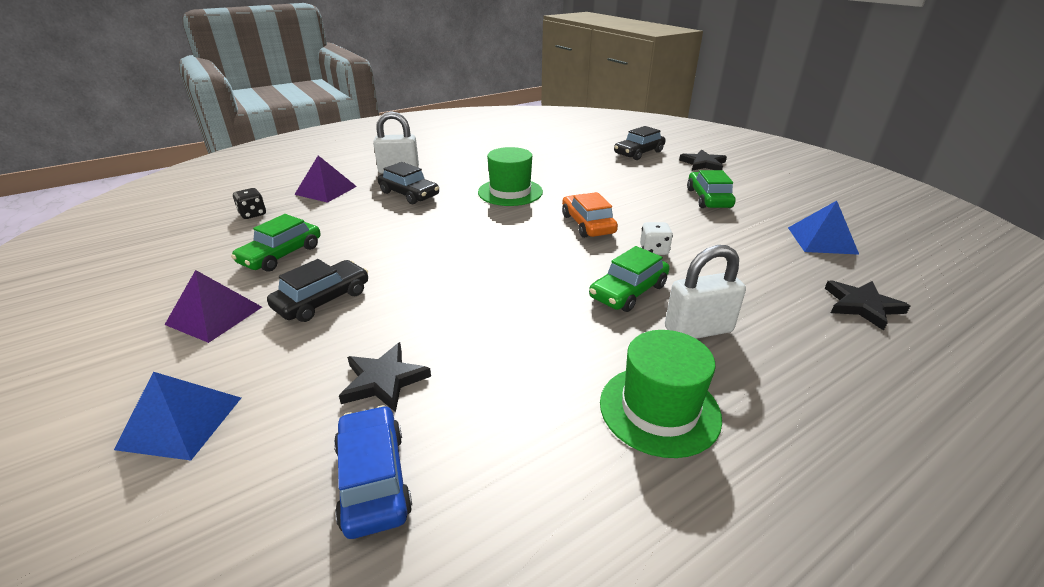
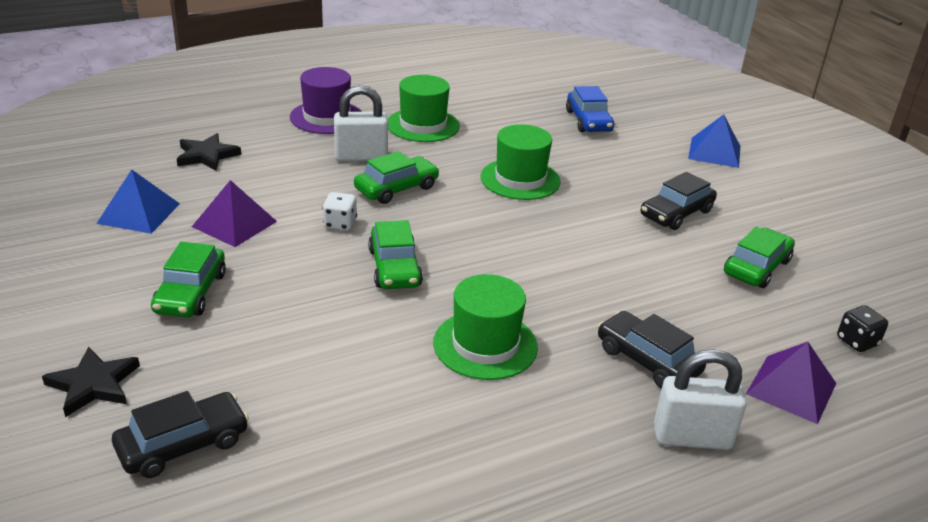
camera: 175 degrees left, 0 degrees up
(214, 315) = (761, 211): purple pyramid -> purple pyramid (234, 224)
(384, 380) = (598, 156): black star -> none
(496, 322) = (520, 179): none -> green hat
(587, 224) = (394, 268): orange car -> green car
(812, 402) = (326, 117): none -> purple hat

